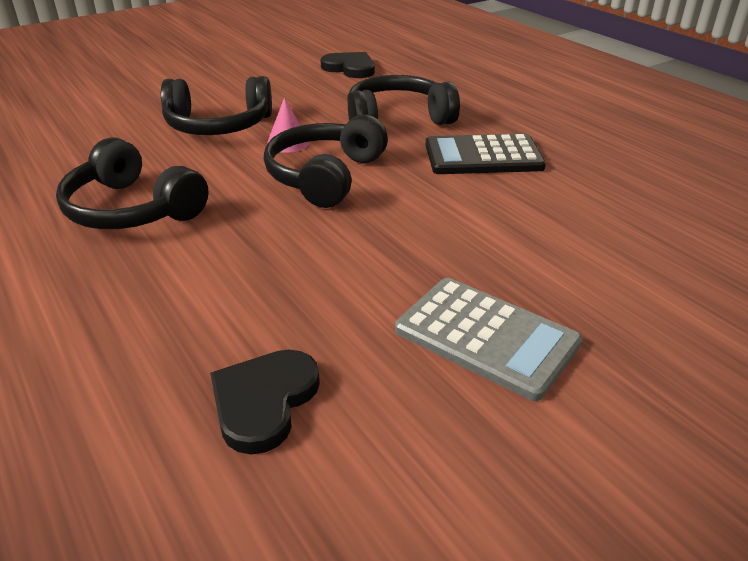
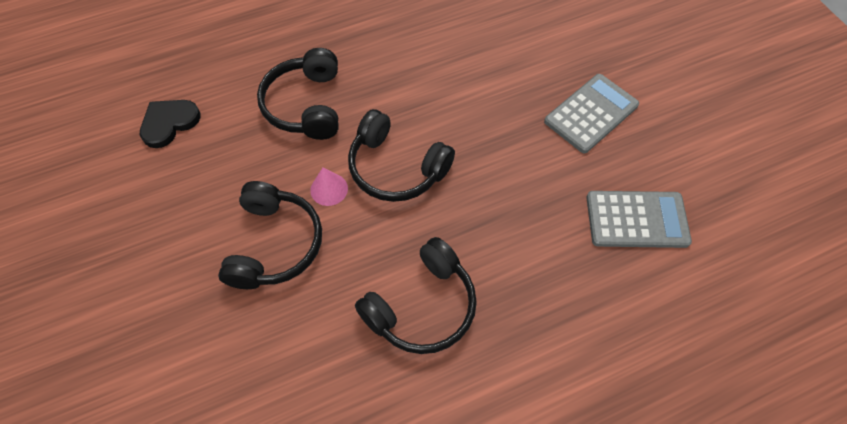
camera: 80 degrees left, 25 degrees up
(264, 401) = (636, 219): black heart -> grey calculator
(483, 156) = (388, 65): black calculator -> none

